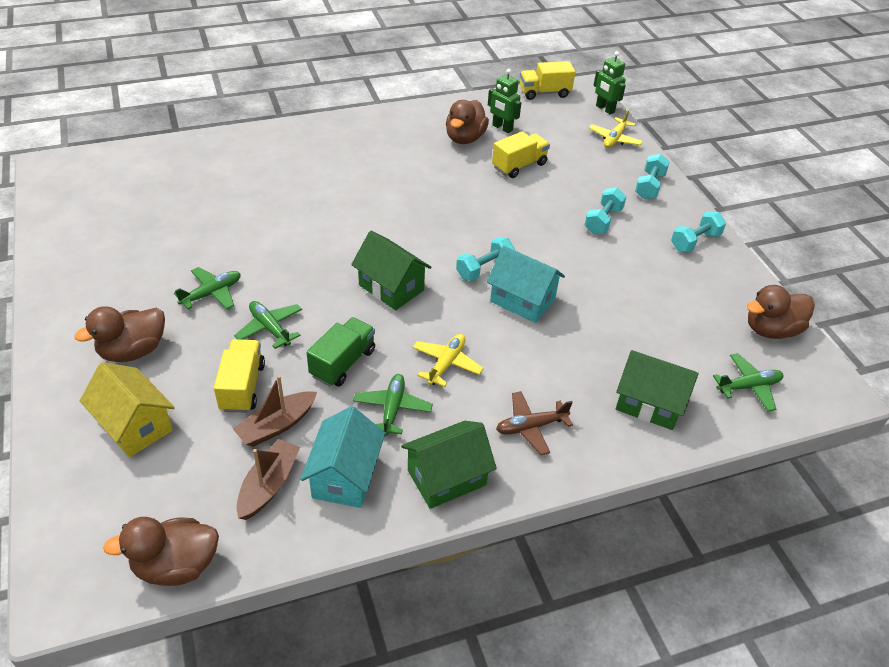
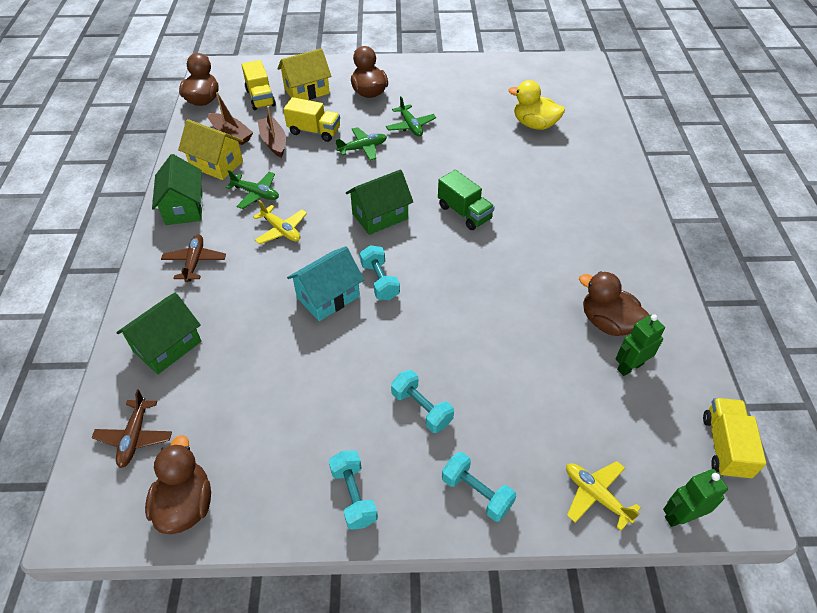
camera: 110 degrees right, 5 degrees up
(192, 194) = (534, 125): none -> yellow duck
(343, 363) = (311, 177): green truck -> green truck (464, 213)
(345, 476) = (216, 164): turquoise house -> yellow house
(519, 166) = (544, 359): yellow truck -> yellow truck (260, 98)
(748, 387) = (135, 437): green plane -> brown plane

